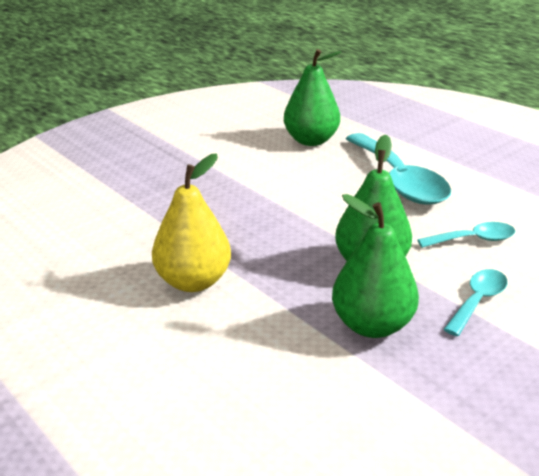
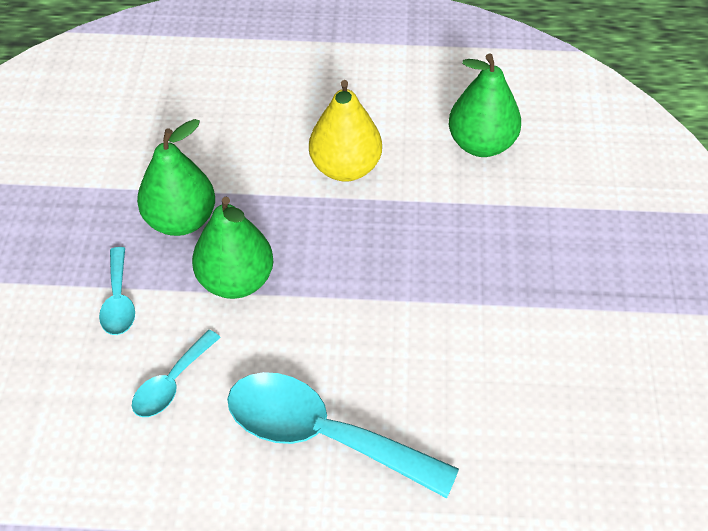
camera: 135 degrees right, 20 degrees up
(311, 140) = (499, 443): green pear -> green pear (481, 144)

